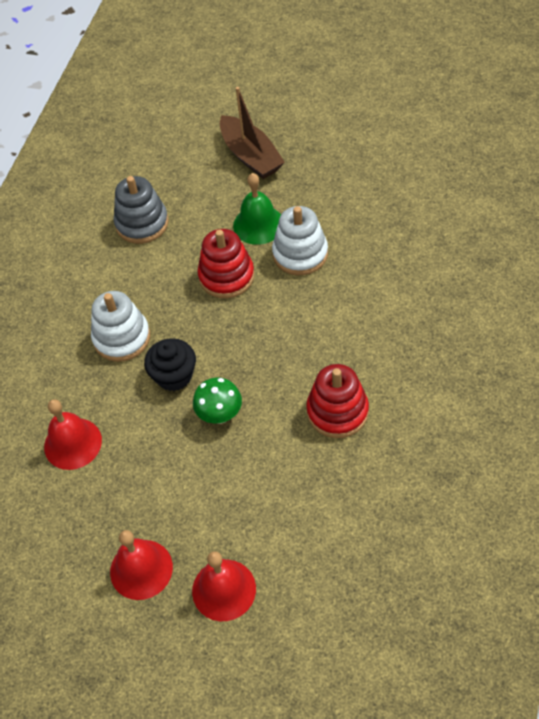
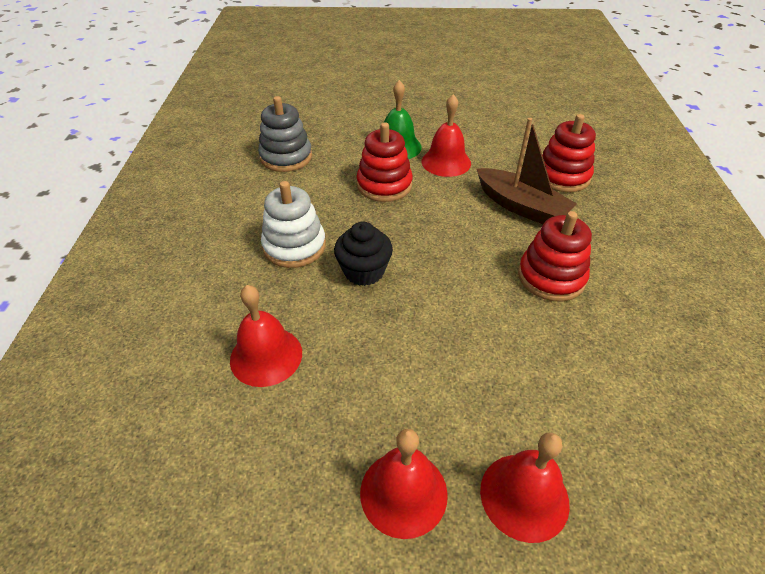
camera: 20 degrees left, 10 degrees down
(220, 415) = (429, 299): green mushroom -> none
(250, 156) = (369, 105): brown boat -> brown boat (521, 206)
(300, 254) = (446, 162): white stacking toy -> red bell
(412, 292) = (562, 176): none -> red stacking toy

